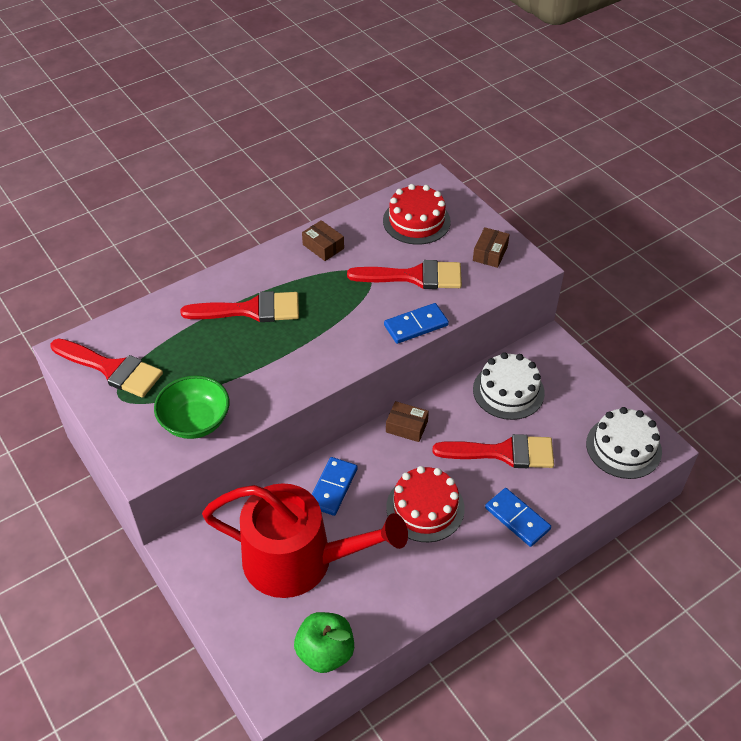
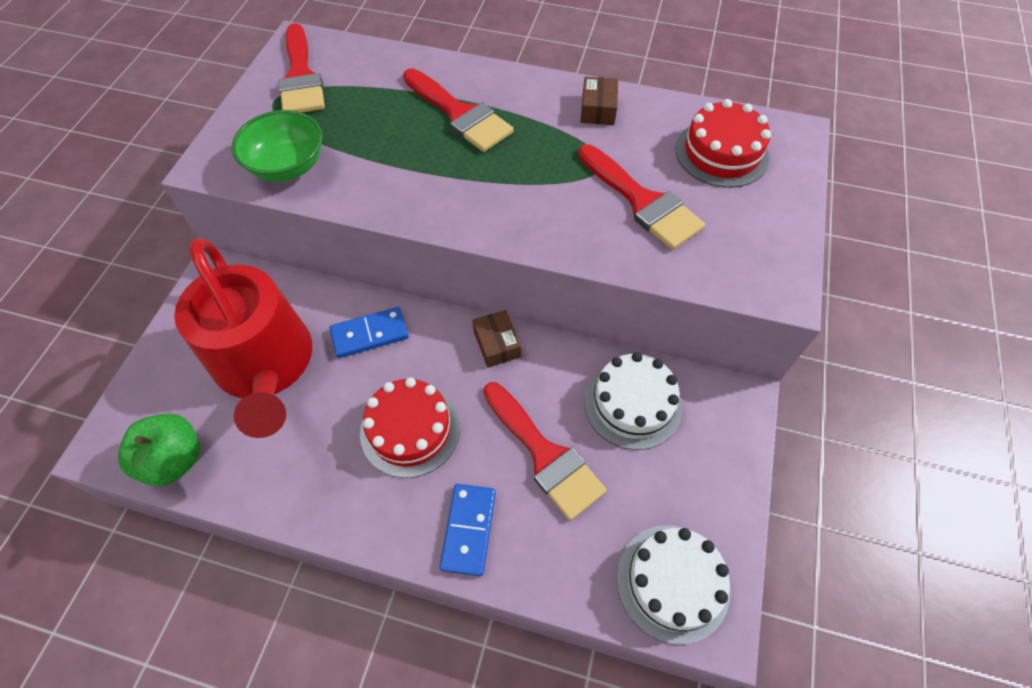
camera: 50 degrees right, 10 degrees up
(416, 325) = (575, 247): blue domino -> none
(490, 253) = (756, 243): brown box -> none

